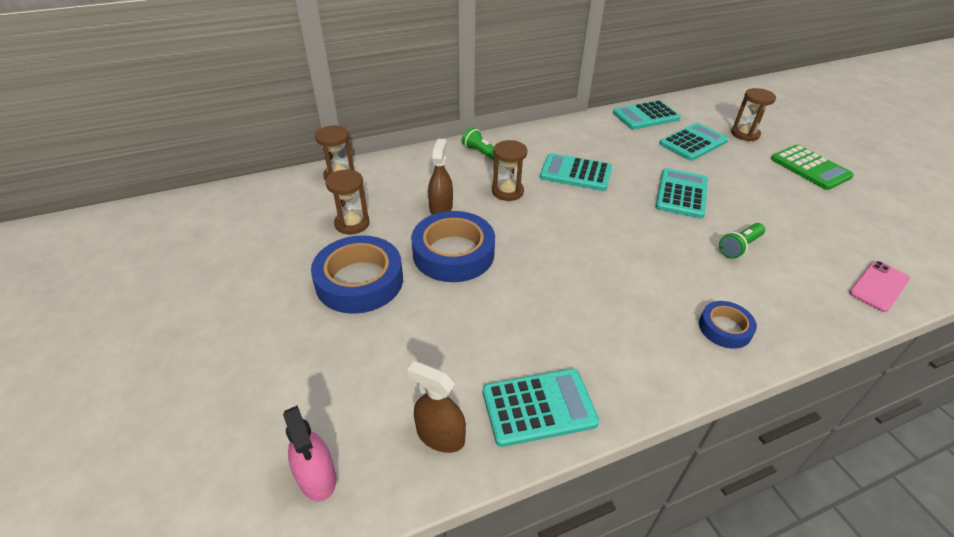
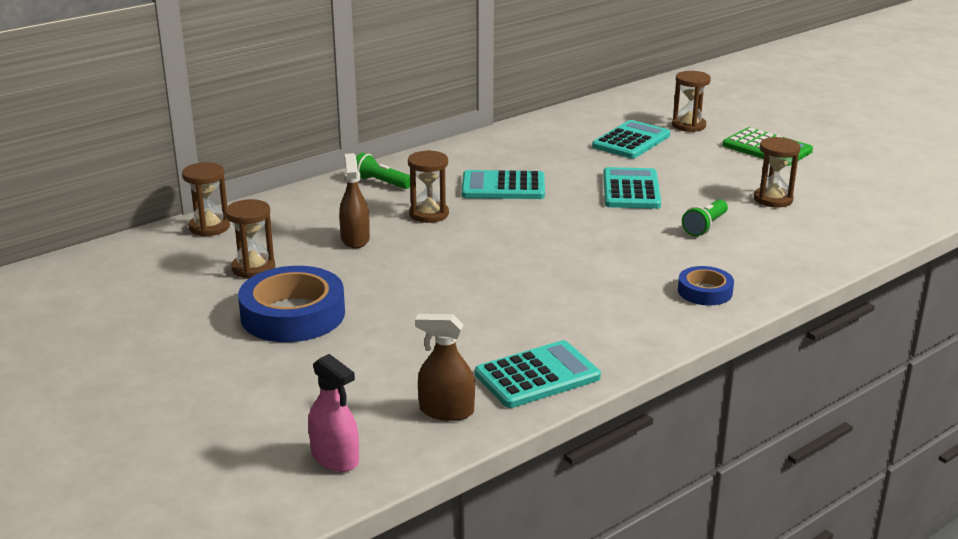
camera: 15 degrees left, 15 degrees down
(453, 253) = (391, 276): blue tape -> none
(645, 116) = (567, 122): turquoise calculator -> none
(808, 226) = (773, 199): none -> brown hourglass
(879, 286) = (850, 237): pink phone -> none

